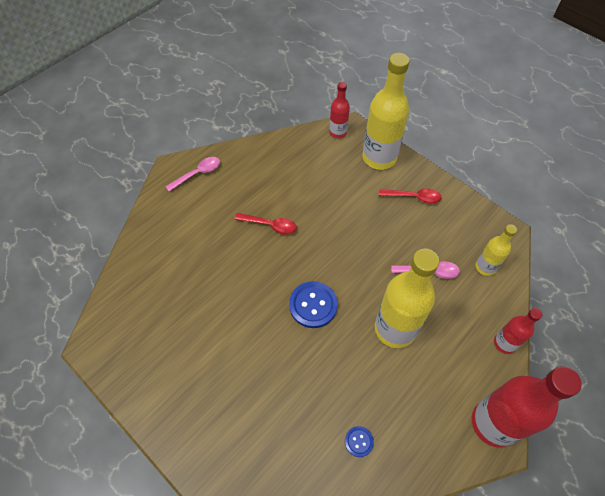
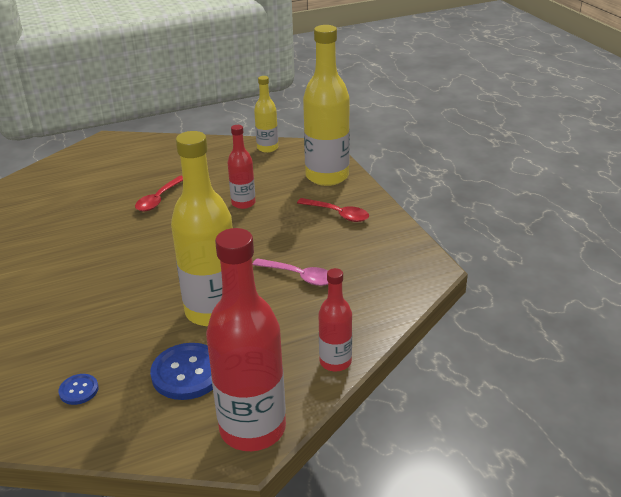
camera: 25 degrees right, 25 degrees down
(198, 173) = (126, 149): pink spoon -> none
(270, 225) = (159, 199): red spoon -> red spoon turned 75 degrees clockwise
(313, 305) = (142, 268): blue button -> blue button (187, 373)
(338, 132) = (299, 149): red bottle -> red bottle (243, 203)
(485, 267) = (372, 290): yellow bottle -> yellow bottle (267, 148)

